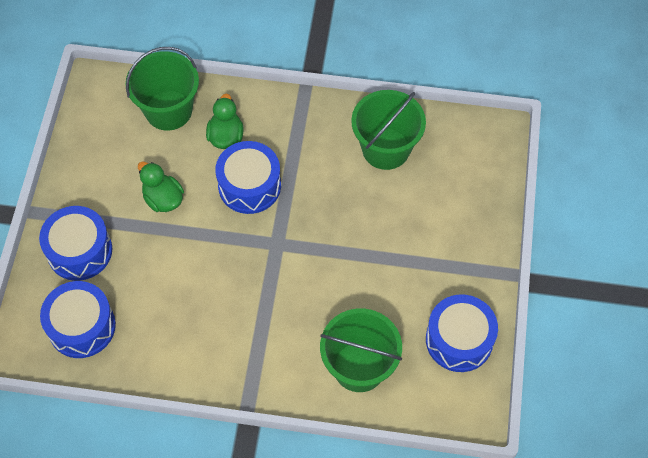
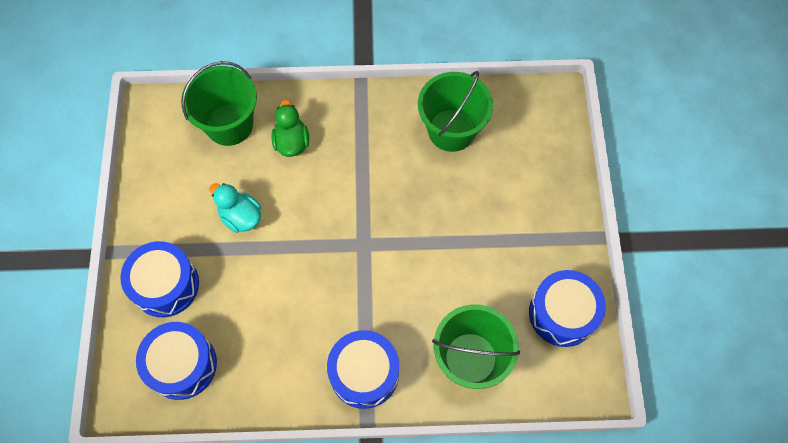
camera: 10 degrees left, 5 degrees up
(163, 199) = (241, 217): green duck -> turquoise duck
(249, 186) = (325, 189): blue drum -> blue drum (364, 373)

